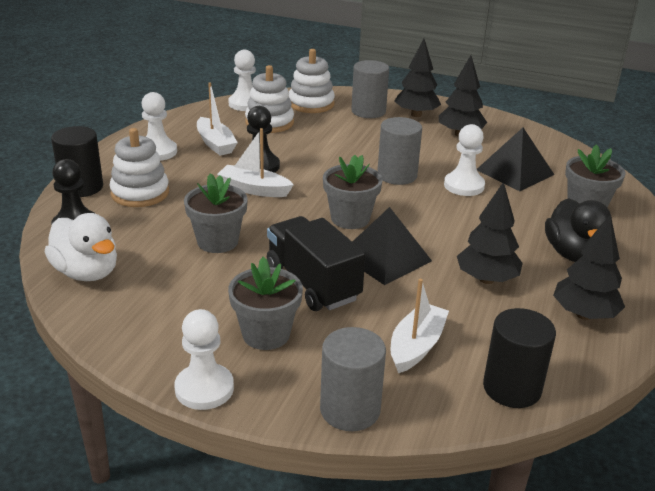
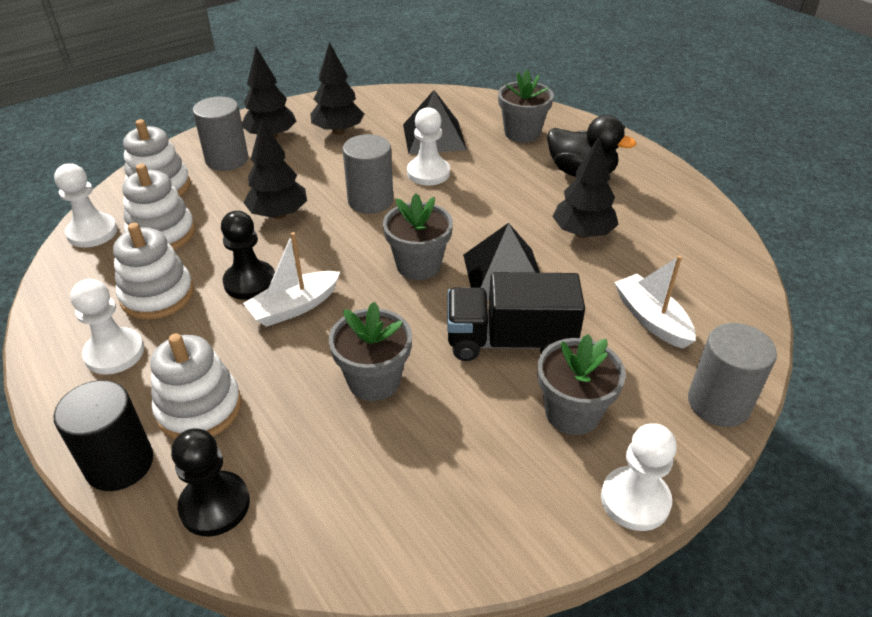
camera: 55 degrees left, 10 degrees up
(87, 272) = (338, 530): white duck -> none
(215, 144) = (157, 295): white boat -> white stacking toy
(512, 388) = (735, 293): black cylinder -> none
(584, 314) = (663, 210): black tree -> black tree (278, 214)

